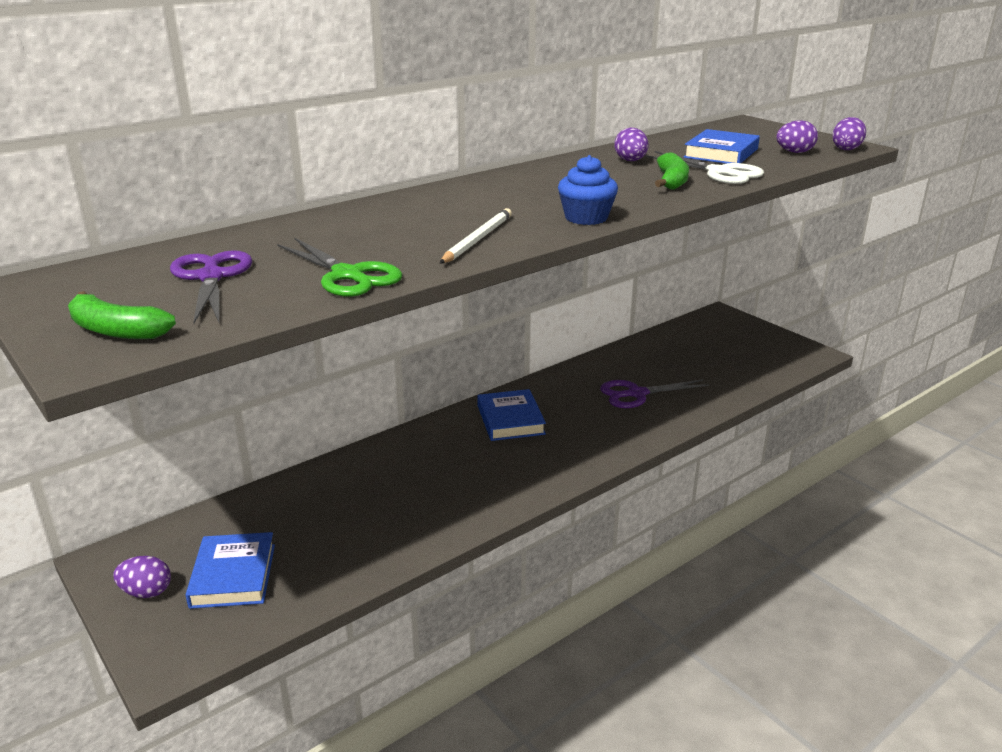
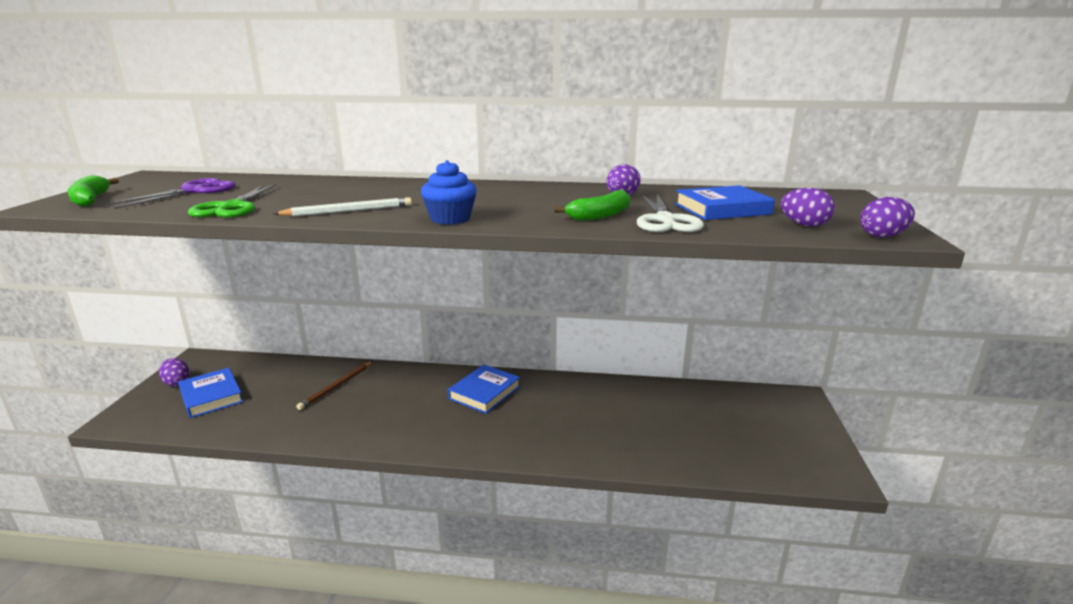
camera: 45 degrees right, 5 degrees down
(233, 575) = (211, 396): blue book -> blue book turned 75 degrees counterclockwise
(360, 489) = (336, 387): none -> brown pencil
(637, 394) = (602, 422): purple scissors -> none

